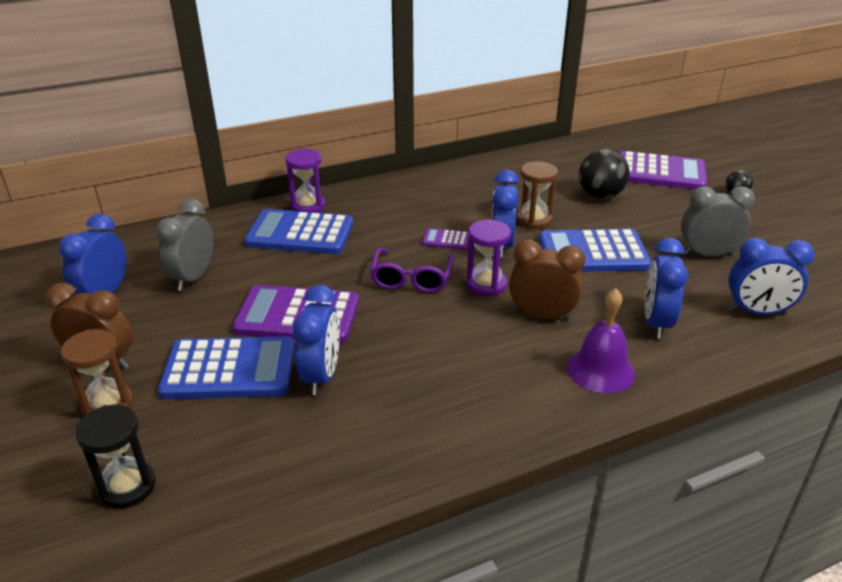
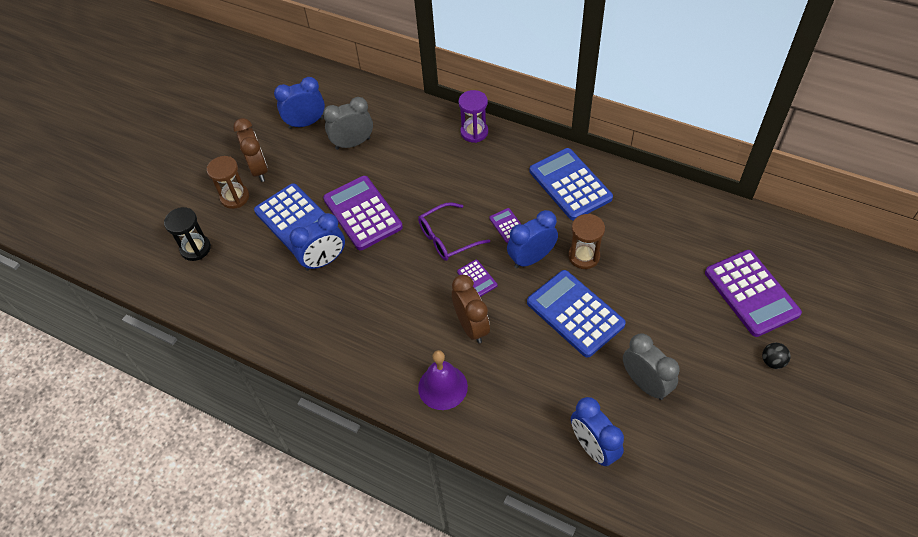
camera: 55 degrees right, 20 degrees up
(300, 234) = (440, 152): blue calculator -> blue calculator (570, 184)
(486, 285) = (477, 278): purple hourglass -> purple calculator
(600, 195) = (665, 274): black ball -> none
(656, 322) = (522, 392): blue clock -> none

